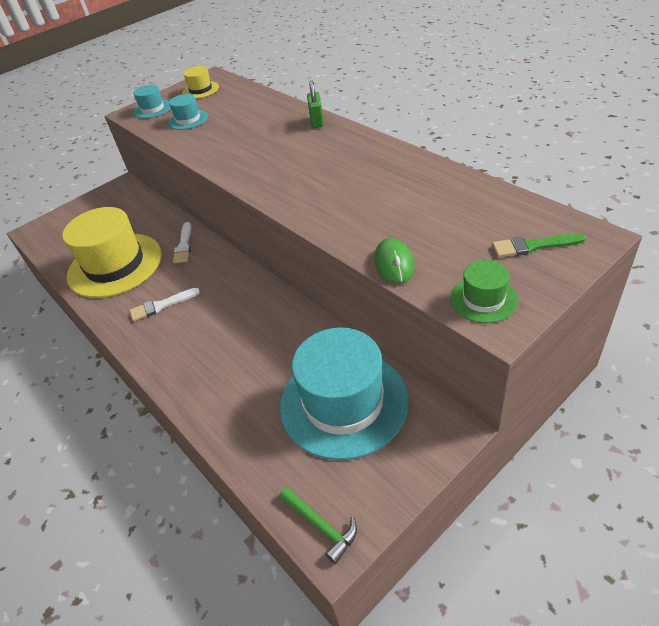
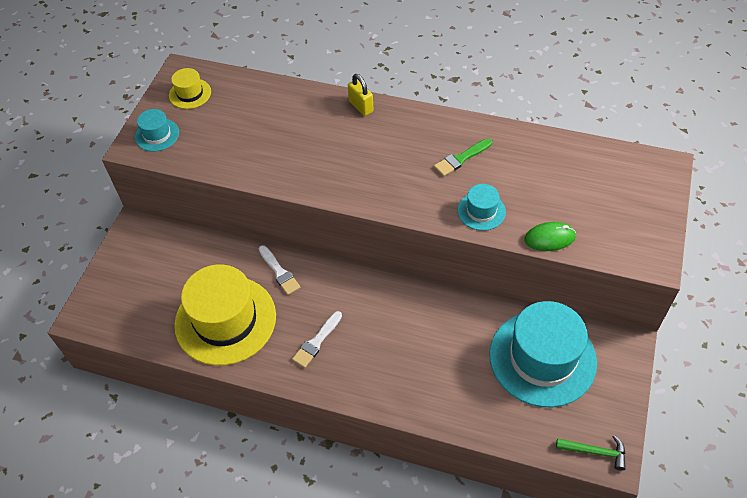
camera: 35 degrees left, 10 degrees up
(188, 119) = (217, 139): turquoise hat -> turquoise hat (481, 211)
(317, 121) = (361, 106): green padlock -> yellow padlock
(394, 263) = (549, 238): green mouse -> green mouse turned 60 degrees counterclockwise
(483, 299) = (631, 245): green hat -> none
(533, 246) = (633, 187): green brush -> green brush (461, 159)

